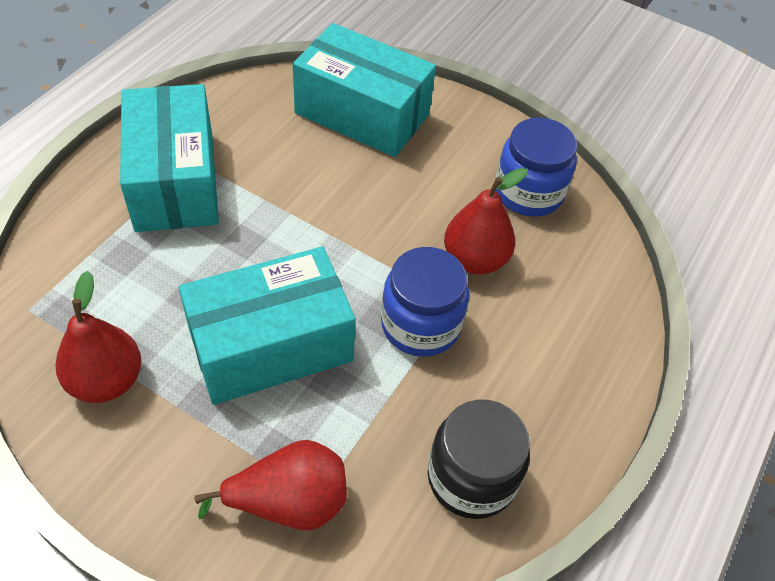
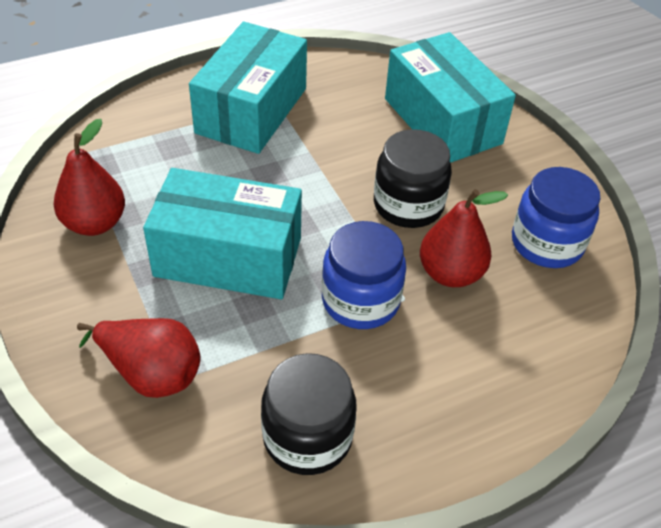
camera: 35 degrees right, 5 degrees down
(393, 211) = (408, 205): none -> black jar

